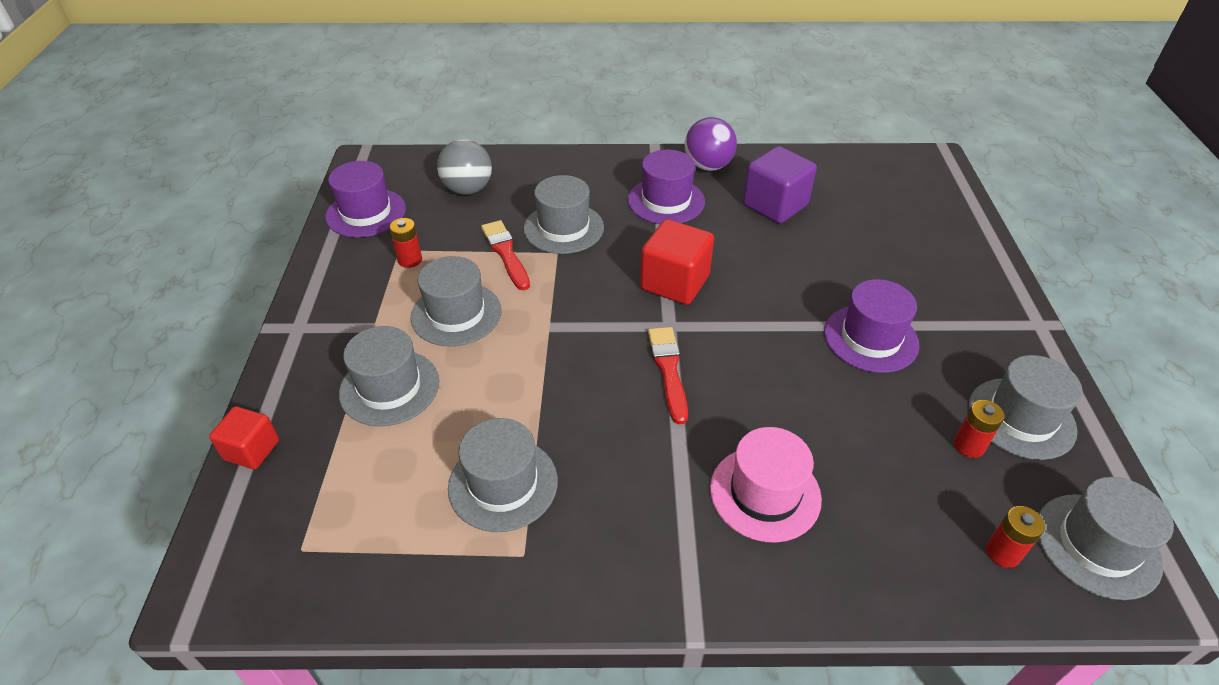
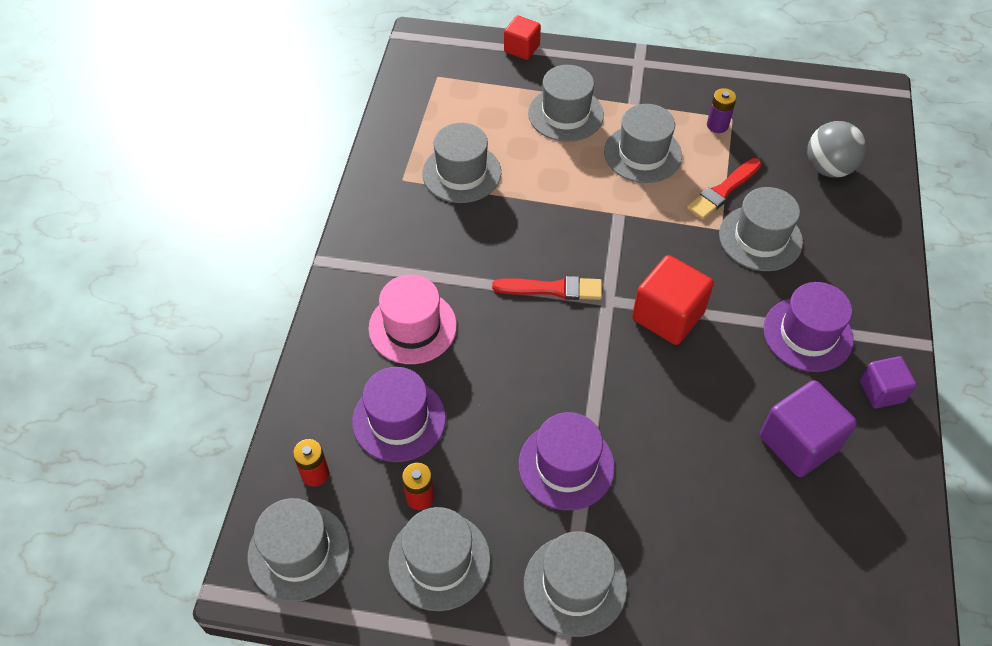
camera: 100 degrees right, 10 degrees up
(366, 213) = (789, 96): purple hat -> purple hat (399, 420)
(410, 260) = (717, 125): red battery -> purple battery
(505, 253) = (723, 191): red brush -> red brush turned 150 degrees clockwise
(708, 166) = (881, 391): purple ball -> purple cube
(978, 321) = (575, 585): none -> grey hat

